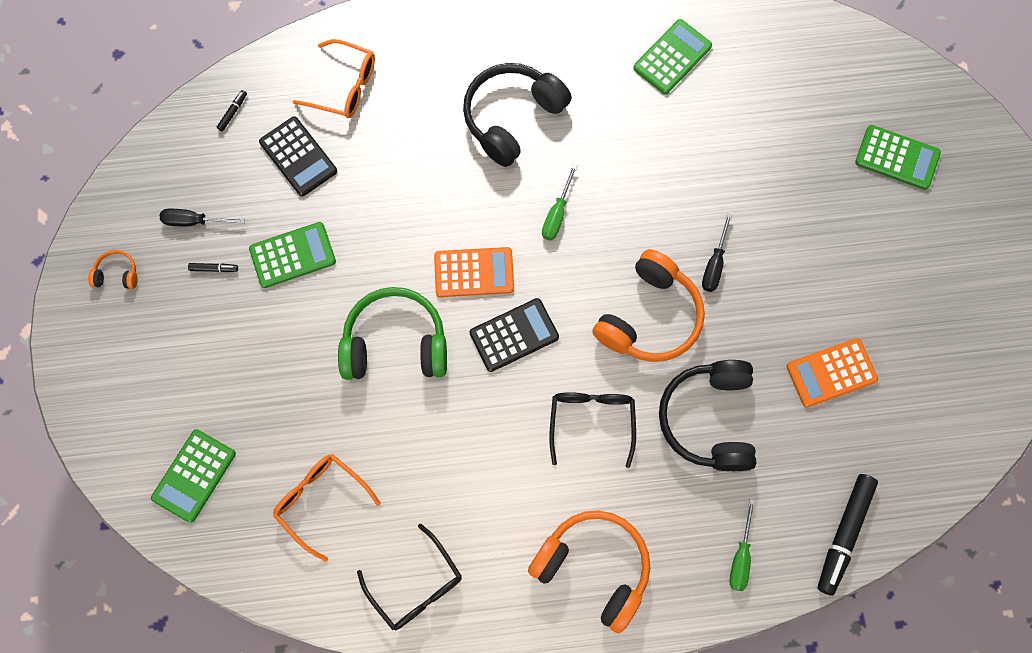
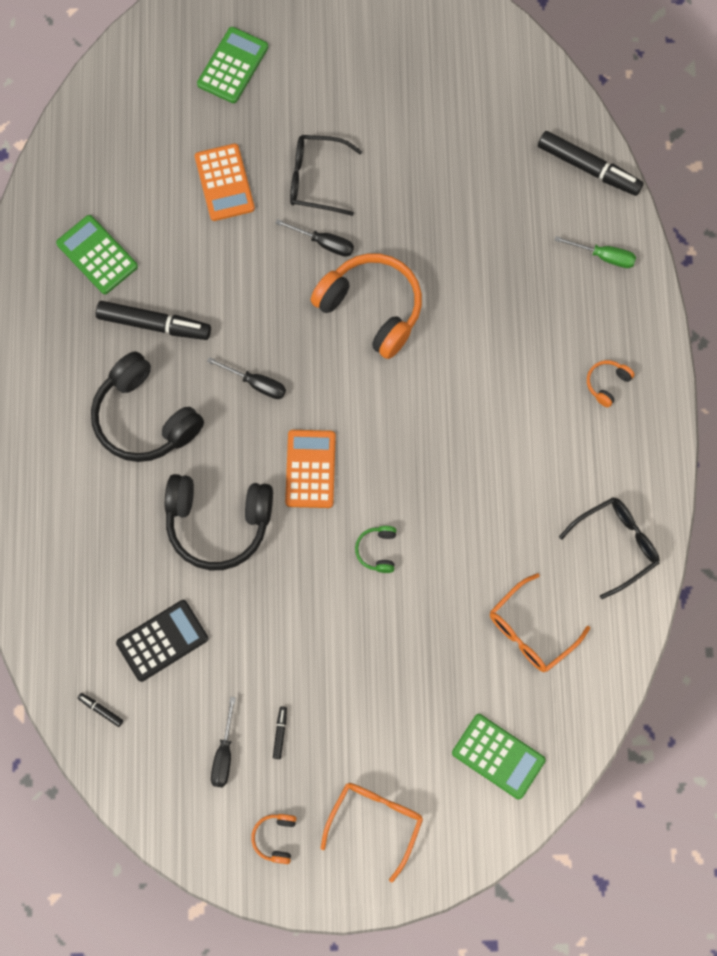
camera: 85 degrees left, 0 degrees up
(292, 255) = (273, 650): green calculator -> none
(344, 86) = (85, 589): orange glasses -> orange glasses (375, 822)
(395, 343) = (377, 550): green headphones -> green headphones, size x0.43
(514, 335) = (379, 436): black calculator -> none
(557, 214) = (256, 383): green screwdriver -> black screwdriver
(591, 422) = (471, 372): black glasses -> black glasses (317, 179)
(594, 567) = (607, 383): orange headphones -> orange headphones, size x0.43
(608, 115) = (154, 324): none -> black marker
(708, 419) = (475, 267): black headphones -> black headphones (218, 523)
(831, 373) = (440, 156): orange calculator -> orange calculator (224, 183)

